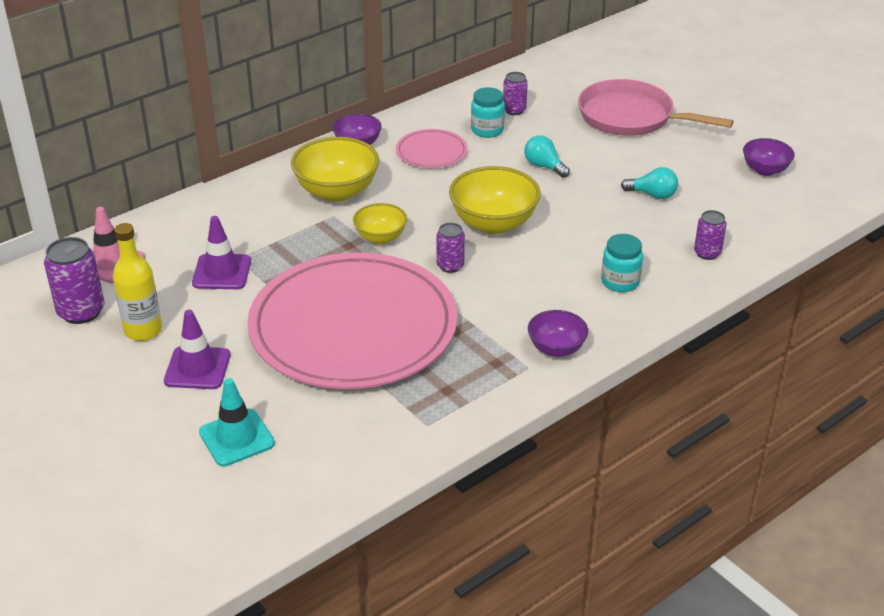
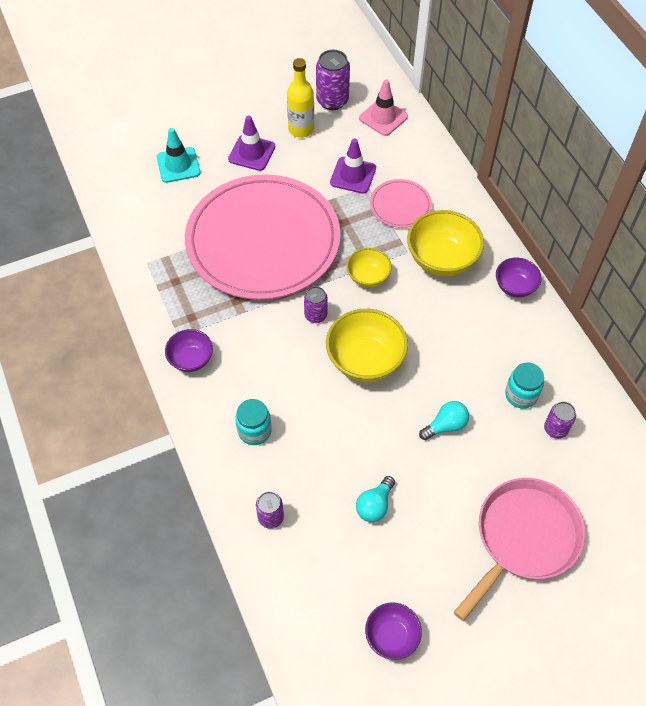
camera: 105 degrees right, 20 degrees up
(431, 152) = (490, 340): pink plate -> pink plate (400, 205)

